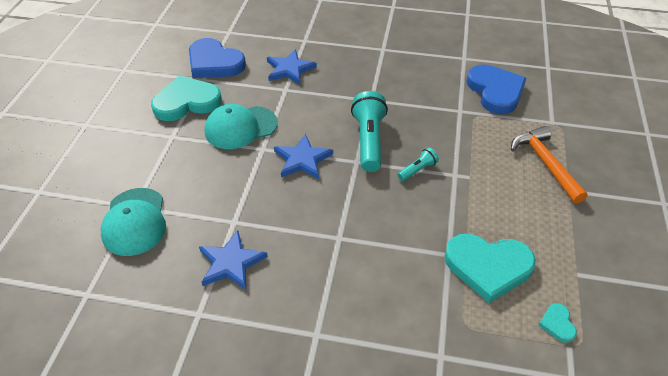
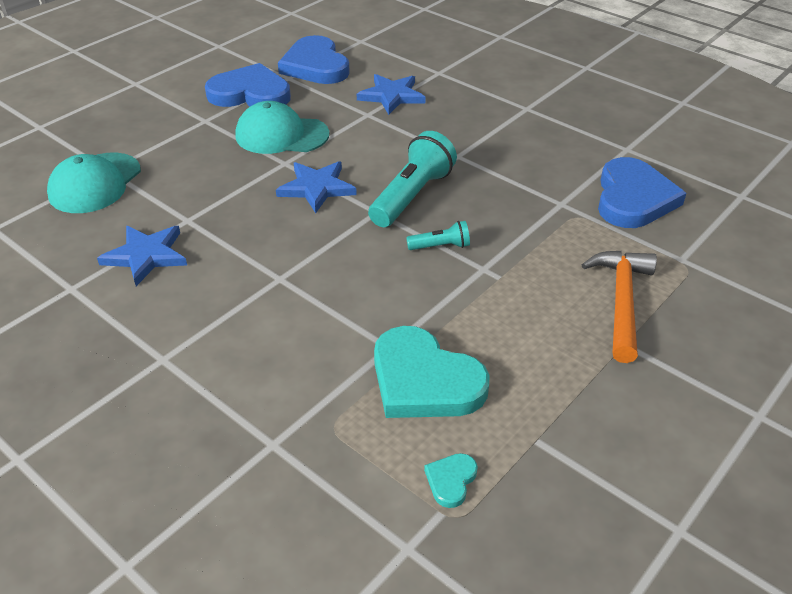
camera: 30 degrees right, 5 degrees down
(186, 102) = (250, 93): turquoise heart -> blue heart

